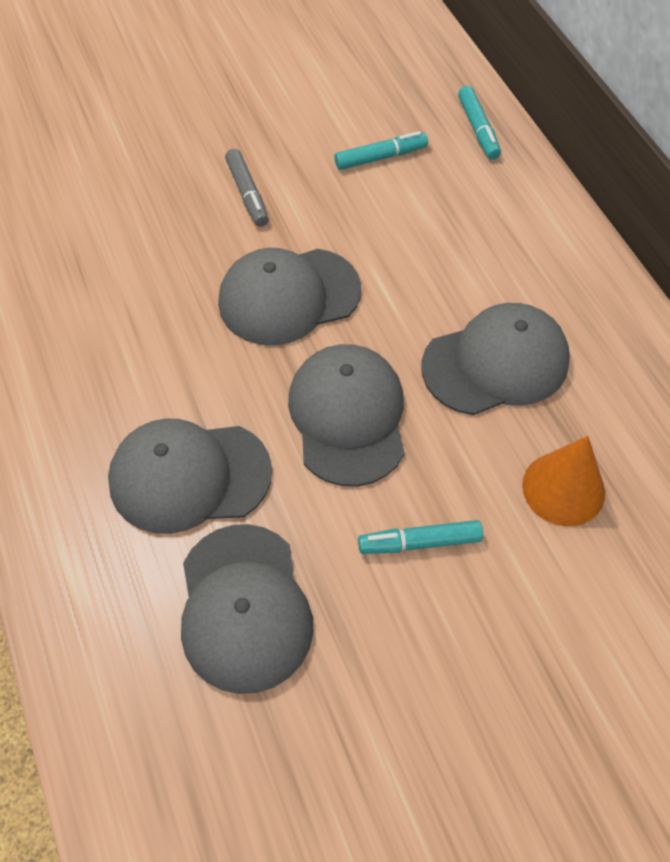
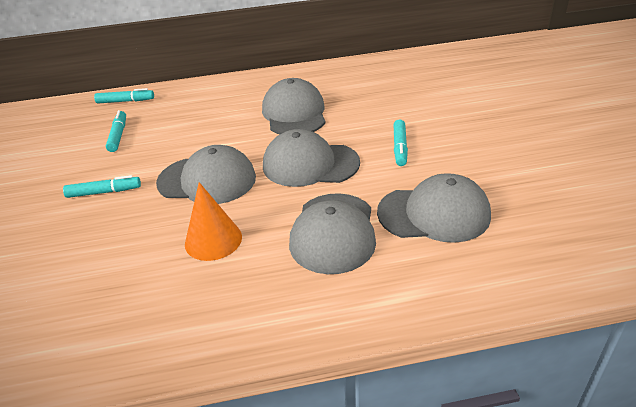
camera: 75 degrees left, 20 degrees down
(247, 193) = (104, 192): grey marker -> turquoise marker
(288, 296) = (207, 180): grey cap -> grey cap turned 75 degrees counterclockwise
(563, 488) = (377, 103): orange cone -> orange cone (213, 240)

